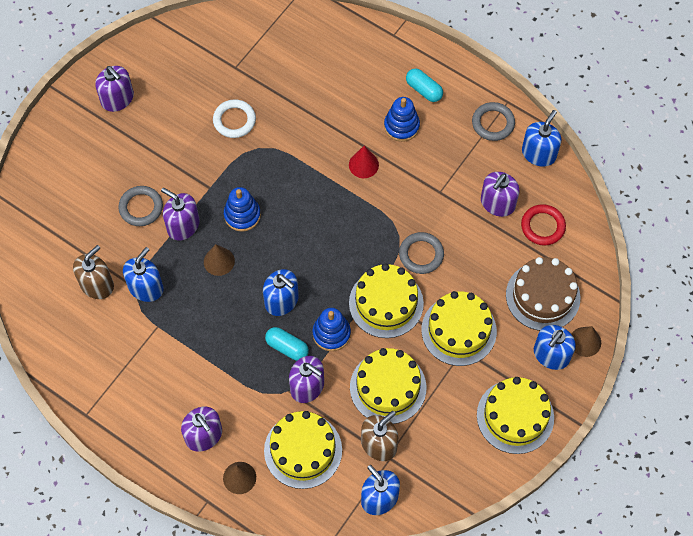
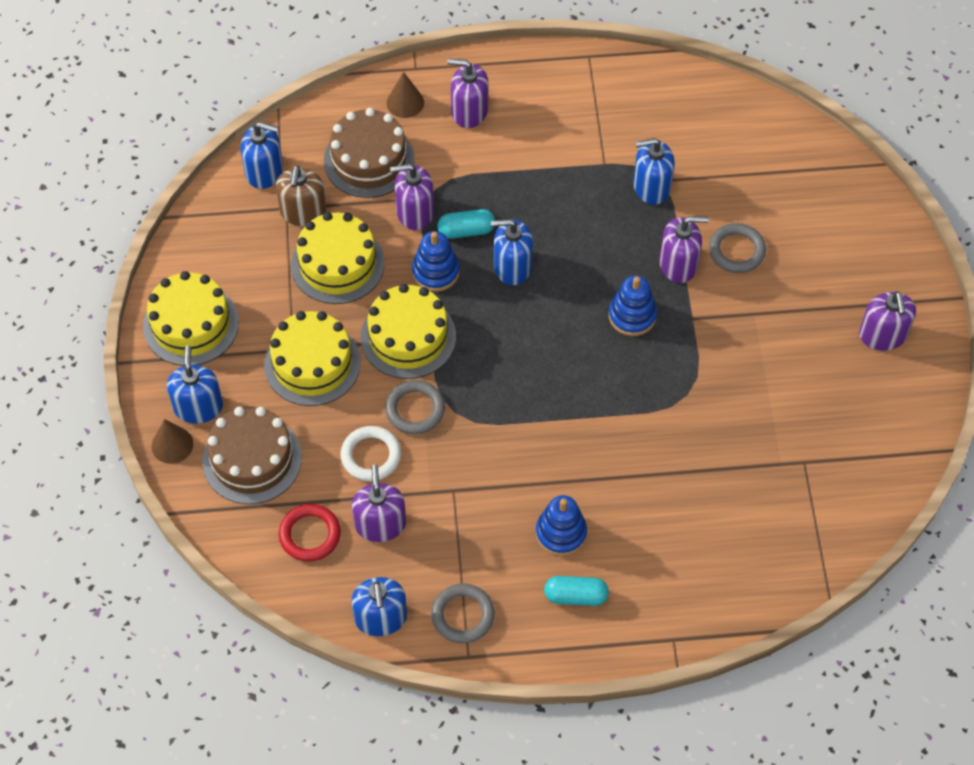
camera: 140 degrees right, 5 degrees down
(97, 284) = (698, 157): brown soap dispenser -> none
(117, 99) = (882, 335): purple soap dispenser -> purple soap dispenser turned 105 degrees counterclockwise
(146, 287) = (651, 187): blue soap dispenser -> blue soap dispenser turned 90 degrees clockwise
(219, 261) = (609, 258): brown cone -> none
(234, 120) = (742, 403): white ring -> white ring (371, 456)
(303, 450) = (369, 160): yellow cake -> brown cake
(363, 165) = (561, 458): red cone -> none

